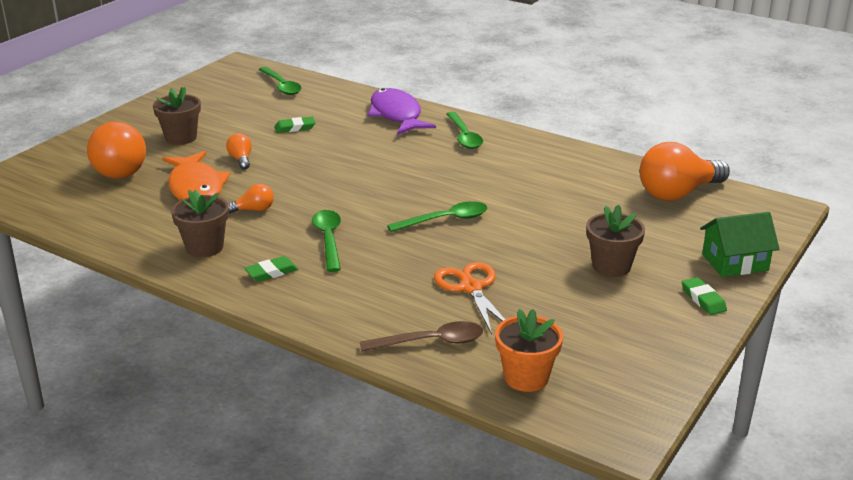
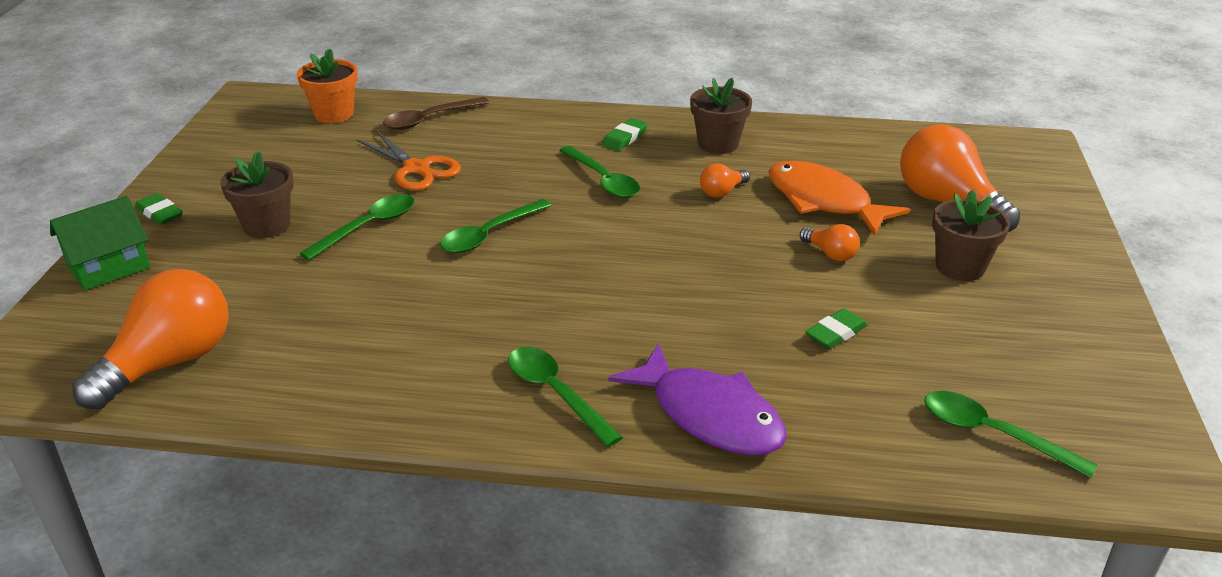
camera: 155 degrees right, 5 degrees up
(531, 246) = (368, 227): none -> green spoon

